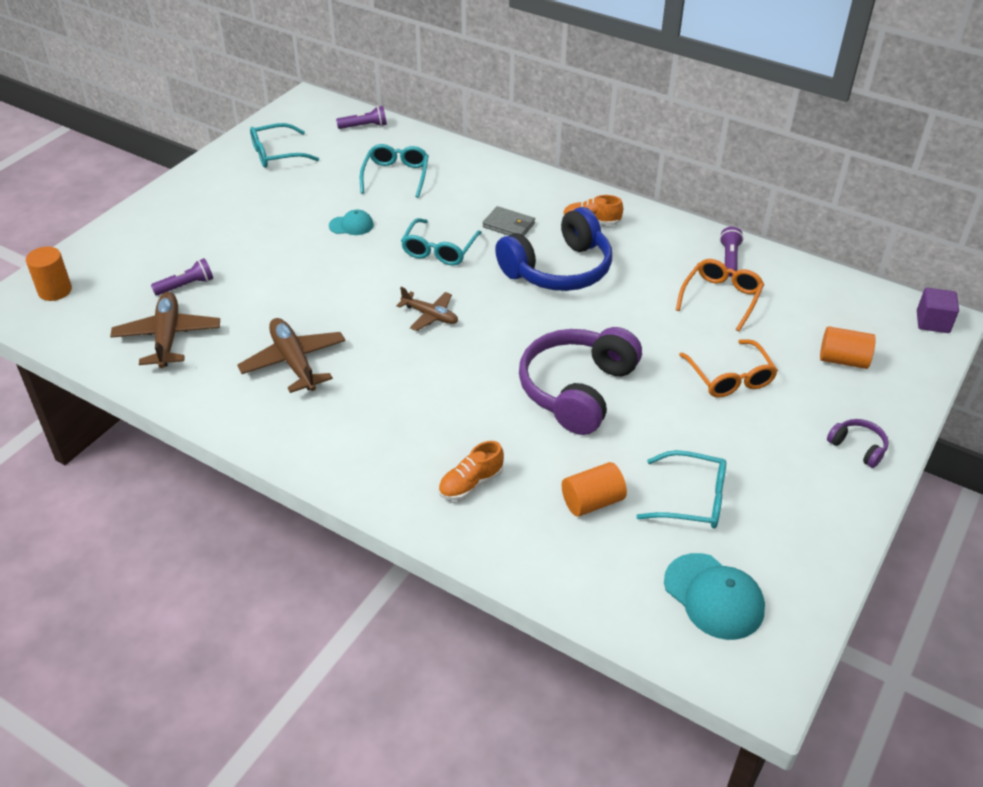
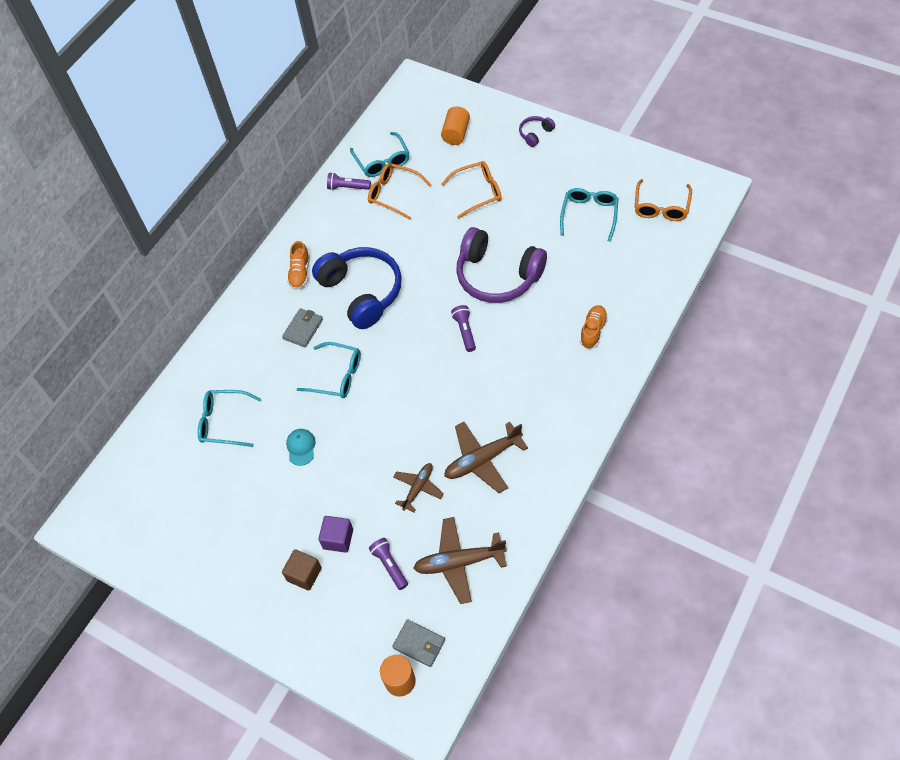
camera: 85 degrees left, 15 degrees up
(87, 304) = (419, 644): none -> grey wallet
(200, 229) = (304, 574): none -> brown cube
(277, 154) = (179, 533): turquoise glasses -> turquoise glasses (382, 161)
(364, 126) = (134, 462): purple flashlight -> purple flashlight (465, 331)
(430, 316) = (422, 373): brown plane -> brown plane (418, 488)
(471, 484) = (593, 331): orange shoe -> orange shoe turned 120 degrees counterclockwise
(592, 501) = (599, 265): orange cylinder -> none
(714, 596) = (661, 207): turquoise cap -> orange glasses
(932, 322) = (415, 86): purple cube -> purple cube (338, 539)

